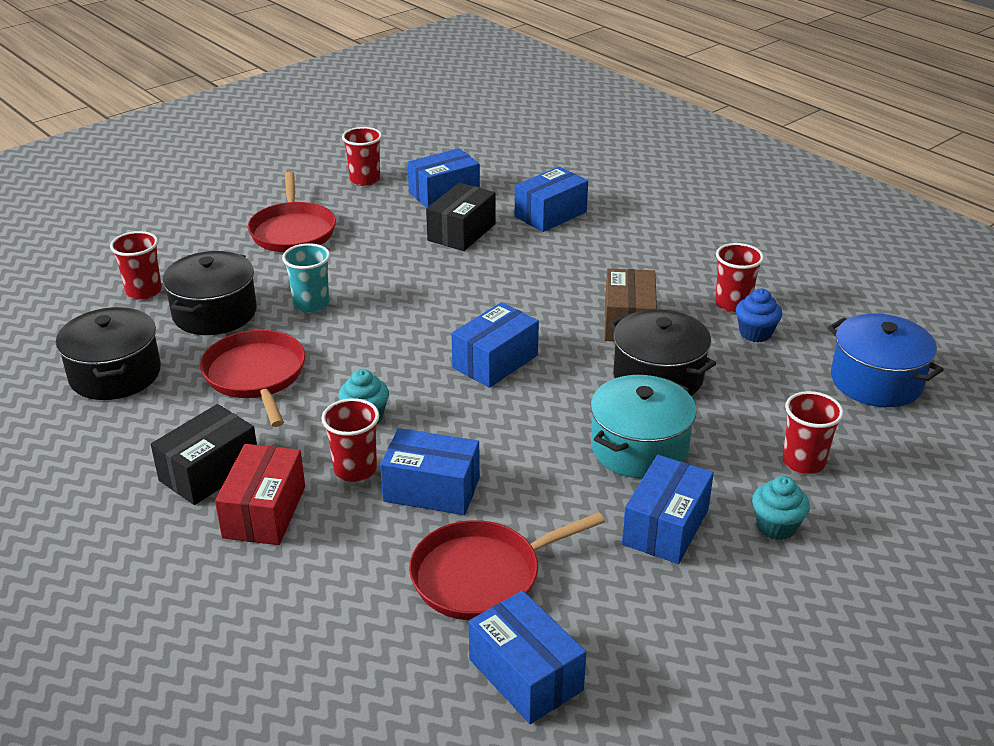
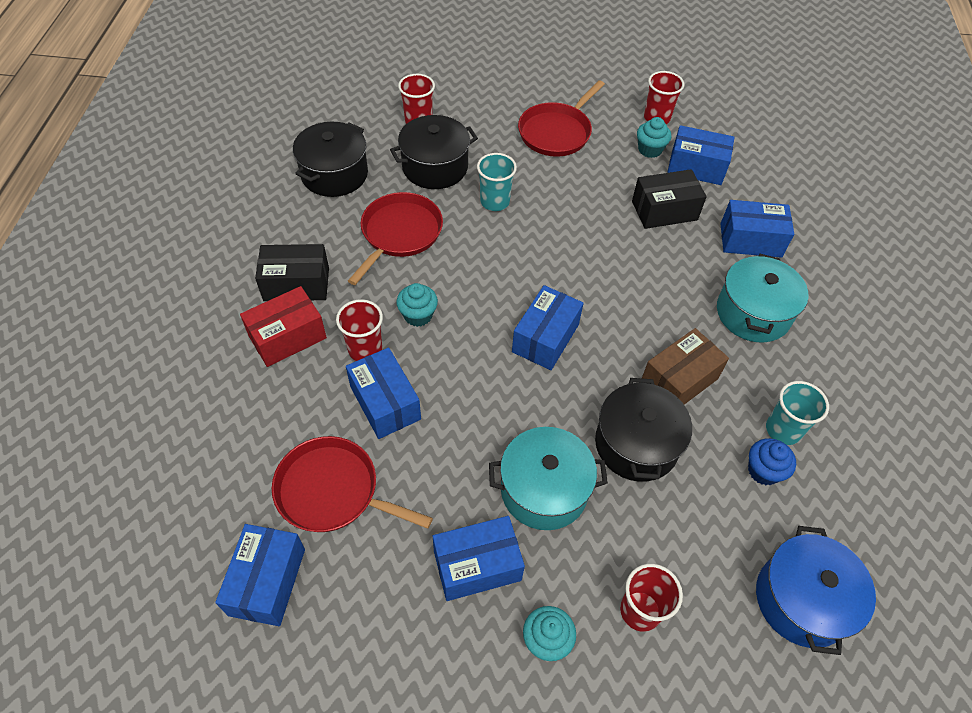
camera: 45 degrees right, 20 degrees up
(391, 202) = (650, 150): none -> turquoise cupcake
(495, 361) = (545, 338): blue box -> blue box turned 60 degrees counterclockwise
(616, 254) = (753, 313): none -> turquoise pot
(732, 304) = (783, 430): red cup -> turquoise cup

